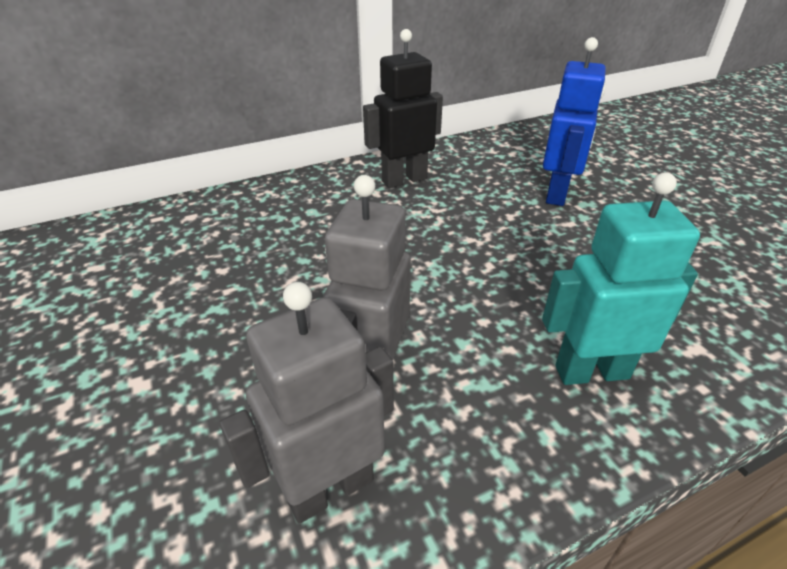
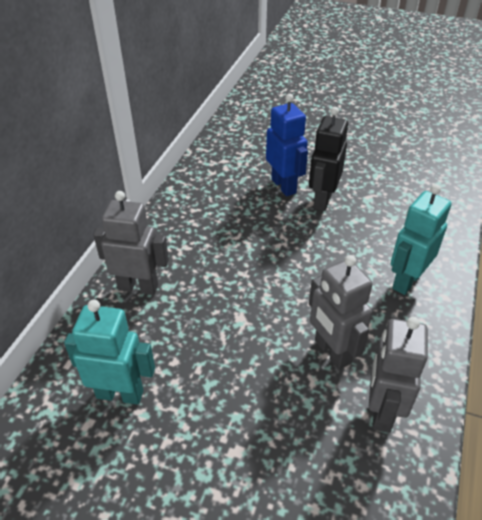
camera: 45 degrees left, 5 degrees up
(148, 263) = (120, 393): none -> turquoise robot
(289, 198) = (138, 287): none -> grey robot
(404, 180) = (190, 227): black robot -> black robot (322, 200)

